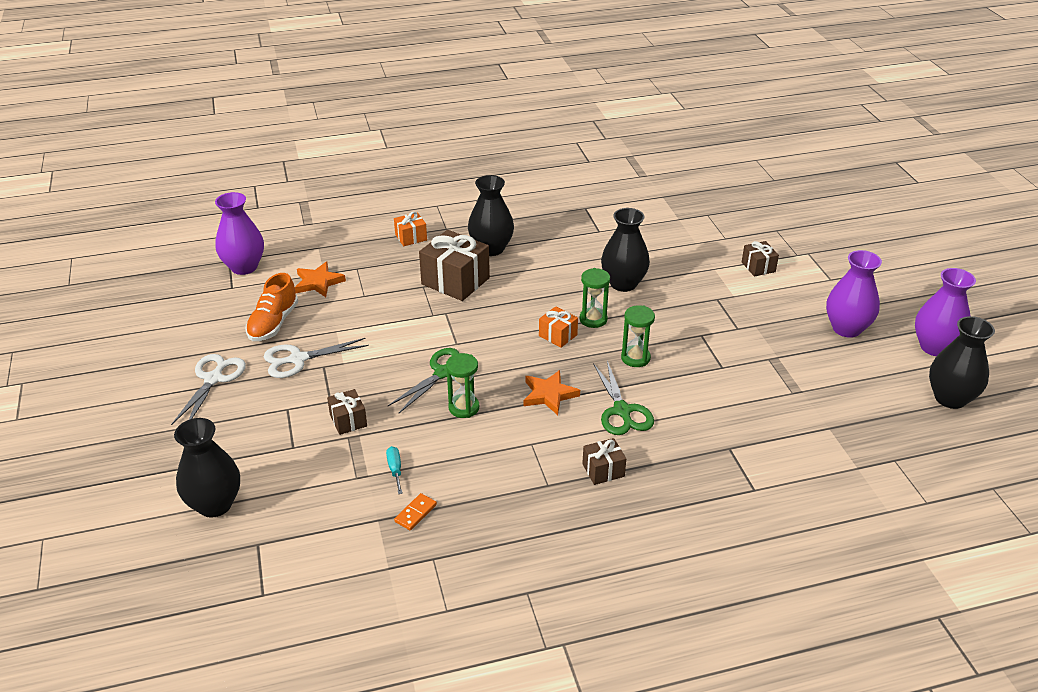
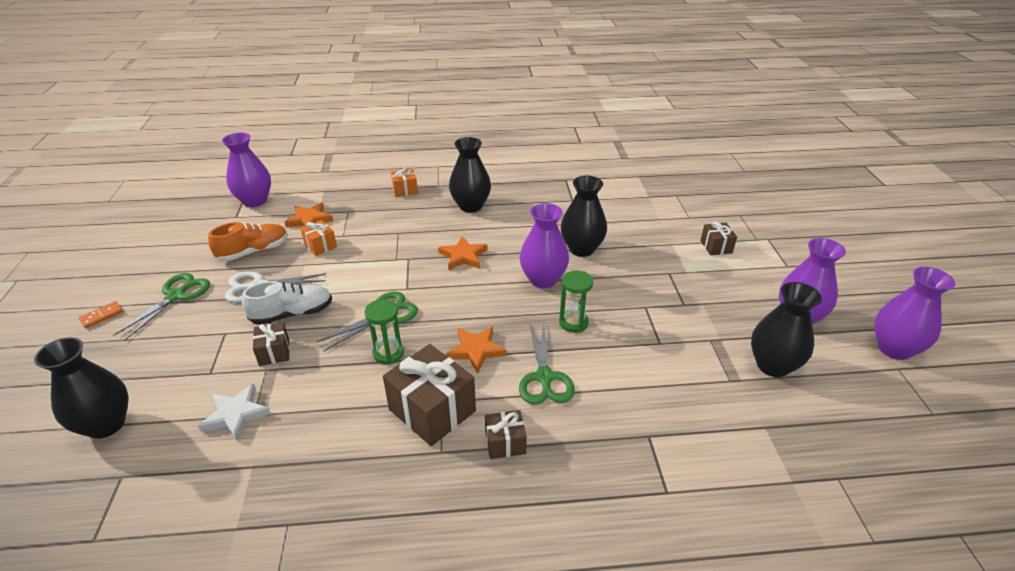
camera: 10 degrees right, 0 degrees up
(213, 379) = (176, 296): white scissors -> green scissors
(273, 323) = (254, 251): orange shoe -> orange shoe turned 150 degrees counterclockwise
(339, 480) = (236, 414): none -> white star
(348, 382) = (292, 314): none -> white shoe
(395, 469) = (294, 411): turquoise screwdriver -> none
(415, 513) = (293, 465): orange domino -> orange domino (102, 316)
(455, 281) = (428, 231): brown gift -> brown gift (432, 410)
(503, 304) = (463, 256): none -> orange star
(558, 335) = (504, 291): orange gift -> orange gift (320, 245)
(593, 319) = (543, 279): green hourglass -> purple vase
(950, 398) = (909, 410): black vase -> black vase (772, 365)

